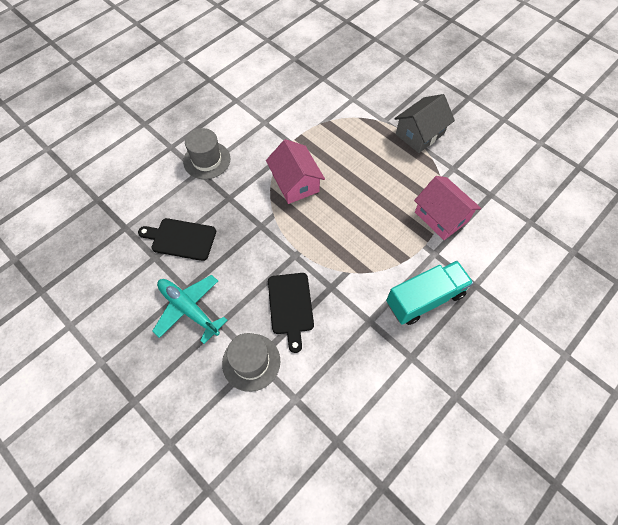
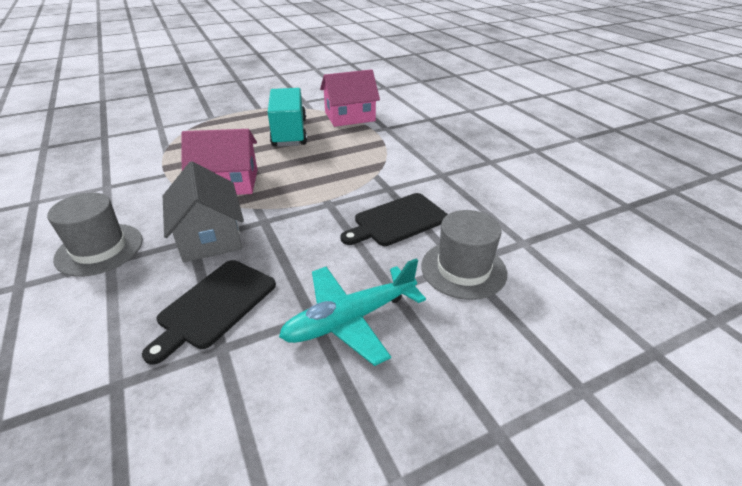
camera: 70 degrees left, 25 degrees down
(291, 306) = (397, 221): black cutting board -> black cutting board turned 135 degrees clockwise
(420, 134) = (249, 106): grey house -> grey house (210, 236)
(425, 299) = (431, 142): turquoise truck -> turquoise truck (289, 133)

